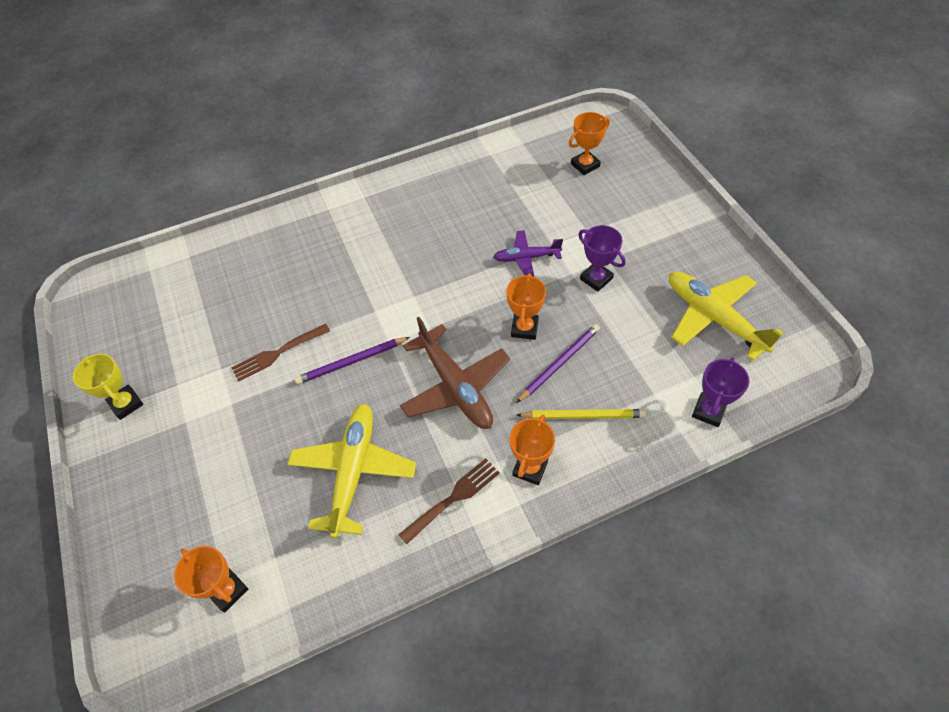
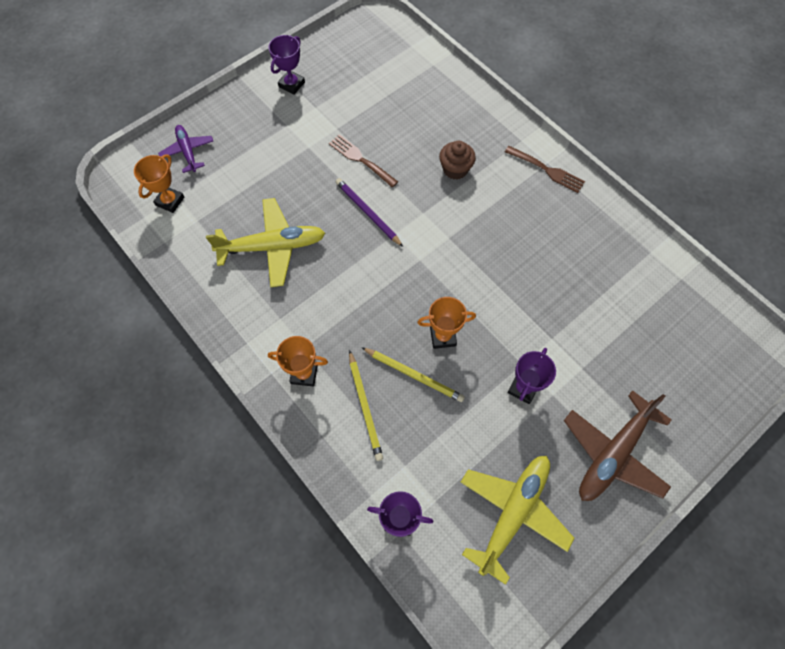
camera: 70 degrees right, 10 degrees up
(126, 404) = (291, 84): yellow trophy -> purple trophy
(335, 270) = (455, 169): none -> brown cupcake
(453, 498) = (265, 323): brown fork -> brown fork (547, 170)
(455, 386) = (366, 296): brown plane -> brown plane (613, 453)
(527, 258) = (526, 319): purple plane -> purple plane (188, 152)
(559, 363) = (414, 375): purple pencil -> yellow pencil
(585, 165) = (676, 347): orange trophy -> none

